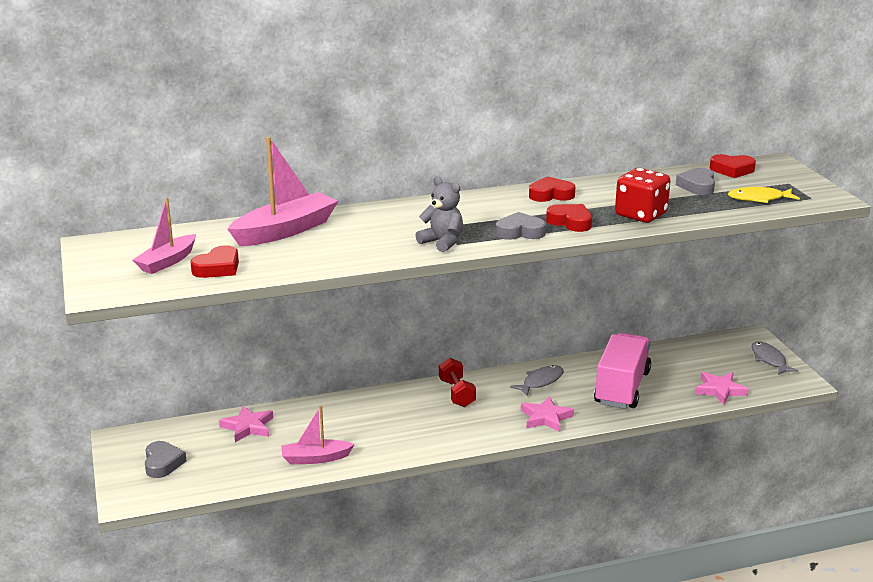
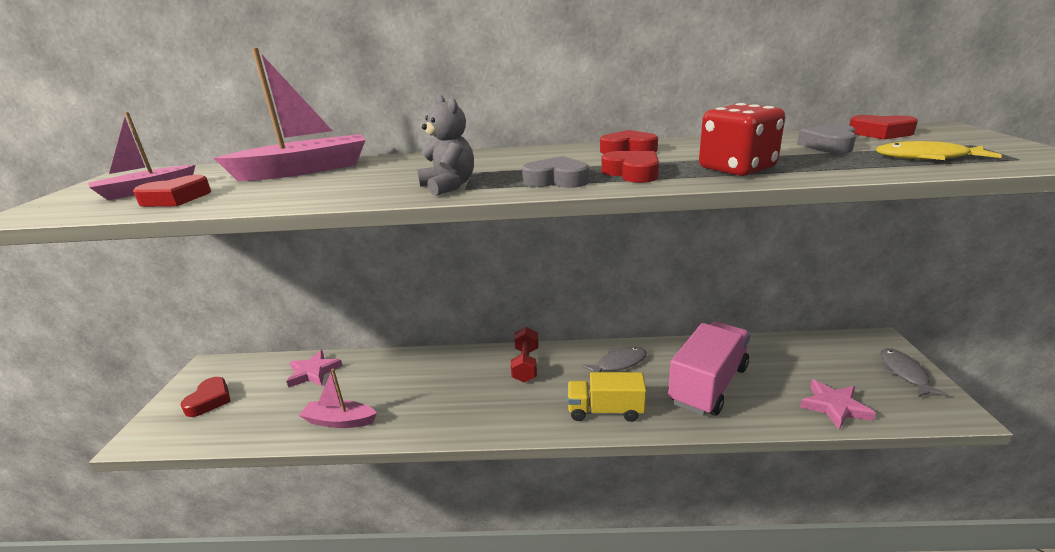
camera: 20 degrees right, 0 degrees up
(162, 463) = (210, 400): grey heart -> red heart
(546, 418) = (605, 411): pink star -> yellow truck

